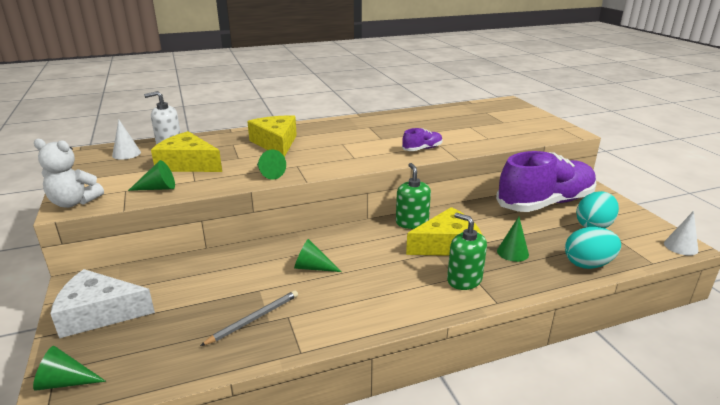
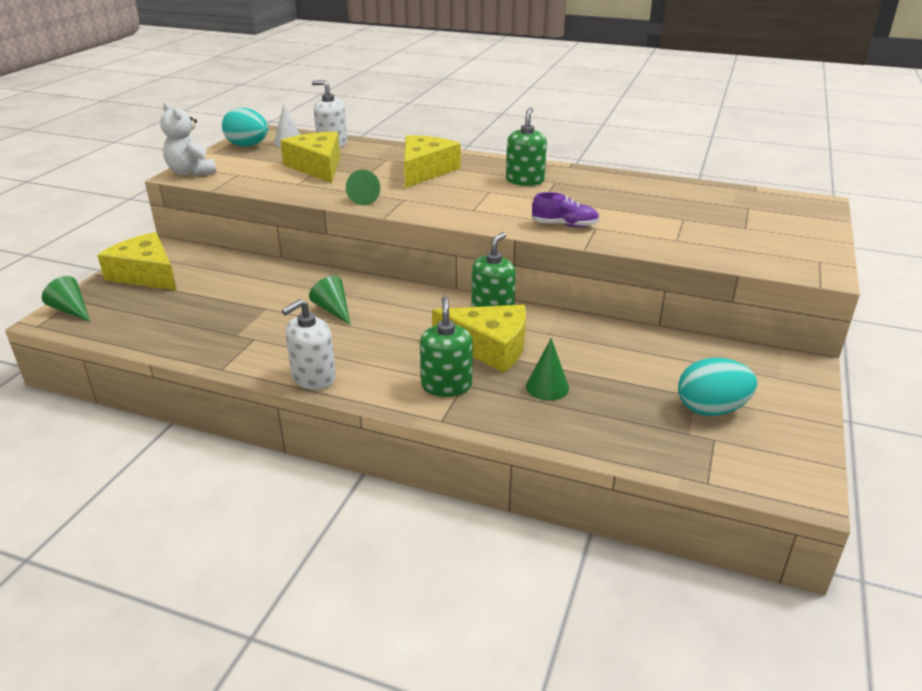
camera: 40 degrees right, 5 degrees up
(99, 313) = (146, 274): white cheese -> yellow cheese
(158, 188) = (261, 181): green cone -> none
(253, 319) = (228, 328): grey pencil -> none
(351, 131) = (525, 180): none -> green soap dispenser
(378, 320) = (313, 377): none -> white soap dispenser
(545, 203) = (695, 357): purple shoe -> none
(588, 264) = (614, 440): turquoise egg -> turquoise egg (248, 146)
(680, 246) = (793, 488): white cone -> none

